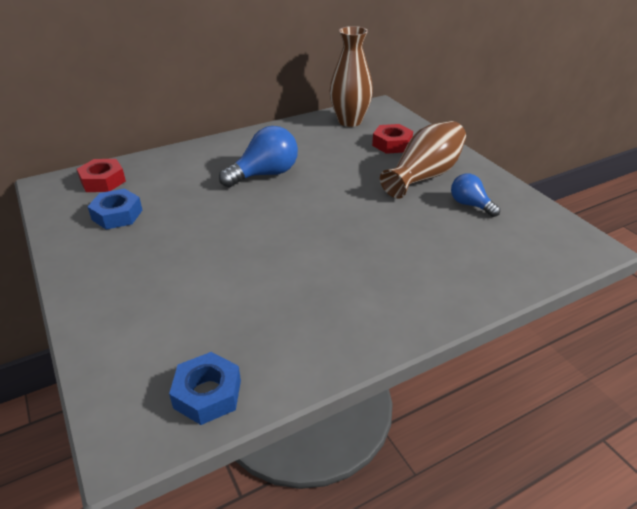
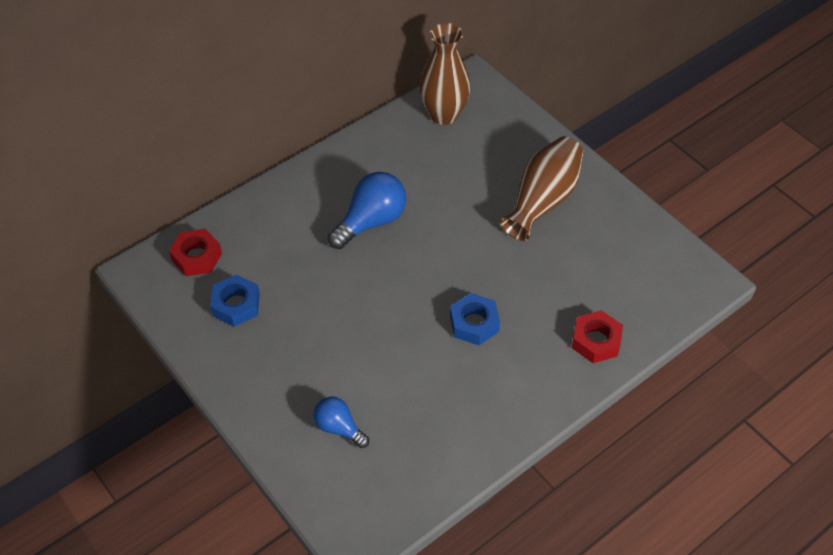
camera: 10 degrees left, 15 degrees up
(207, 394) = (403, 491): blue nut -> blue nut (474, 323)
(392, 144) = (500, 151): red nut -> red nut (596, 341)
(470, 205) = (594, 239): blue light bulb -> blue light bulb (339, 428)

